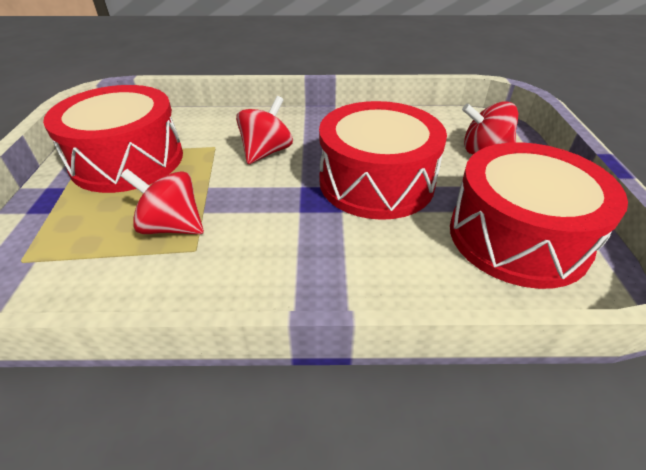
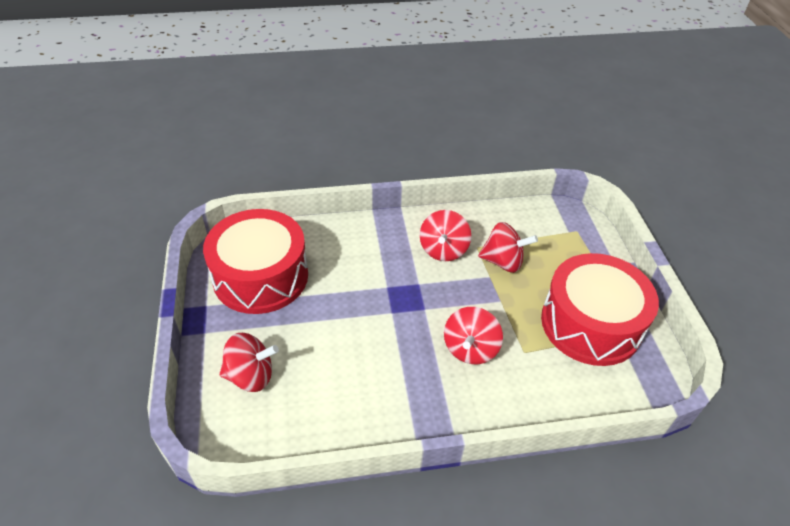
camera: 170 degrees right, 5 degrees up
(248, 250) = (443, 250): none -> red spinning top
(376, 182) = (361, 319): red drum -> none

